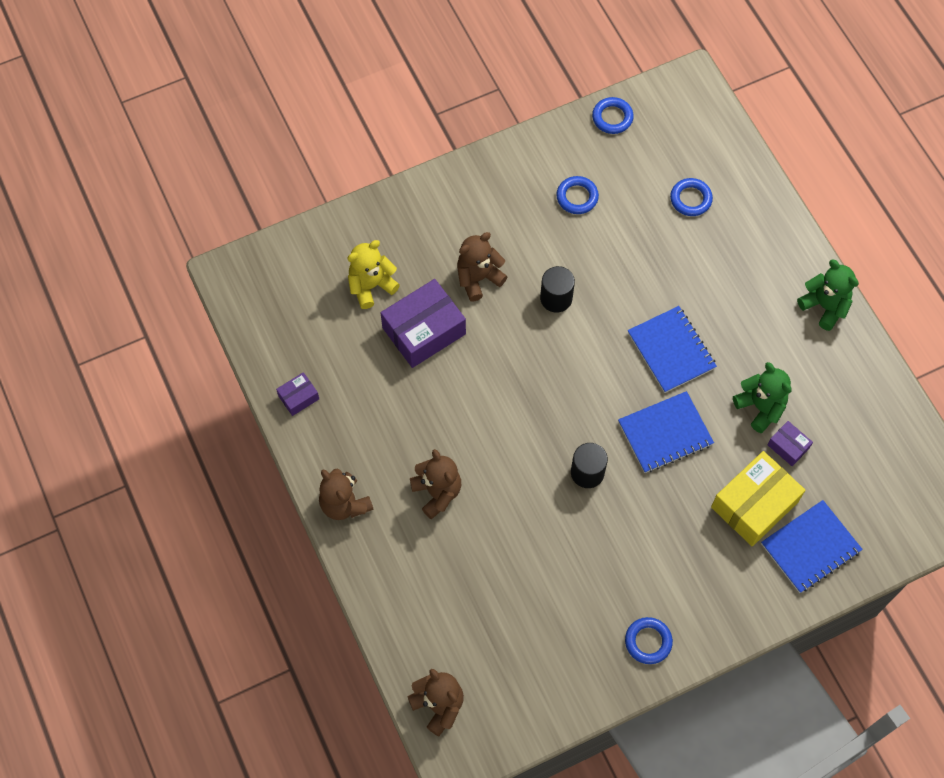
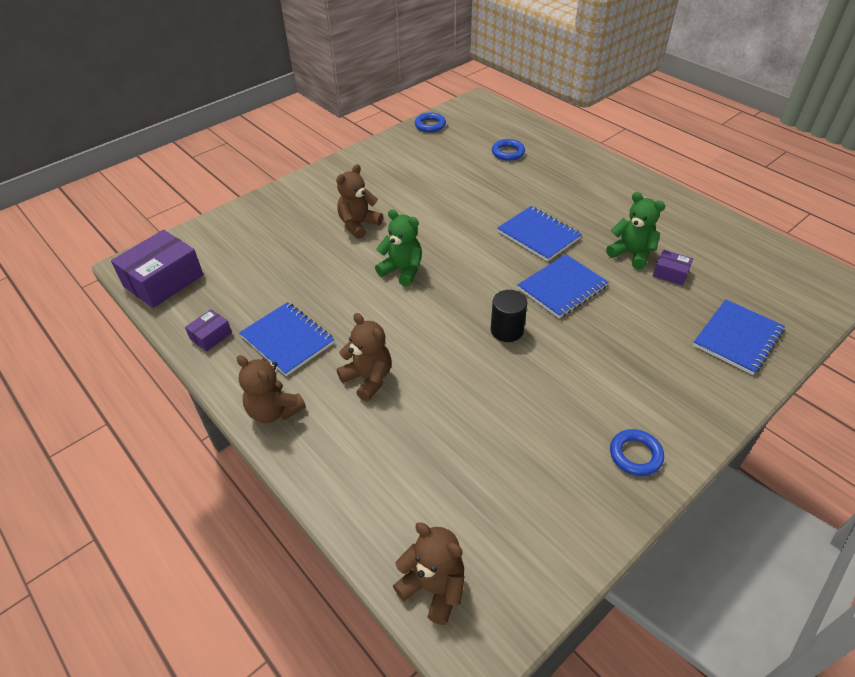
camera: 15 degrees left, 20 degrees down
(371, 286) = (266, 247): yellow teddy bear -> none
(371, 423) = (287, 340): none -> blue notebook
(424, 331) = (321, 266): purple box -> purple box (163, 280)
(556, 298) = (428, 223): black cylinder -> none
(577, 197) = (421, 167): blue ring -> none
(754, 504) = (668, 319): yellow box -> none
(824, 306) = (642, 187): green teddy bear -> green teddy bear (402, 271)

